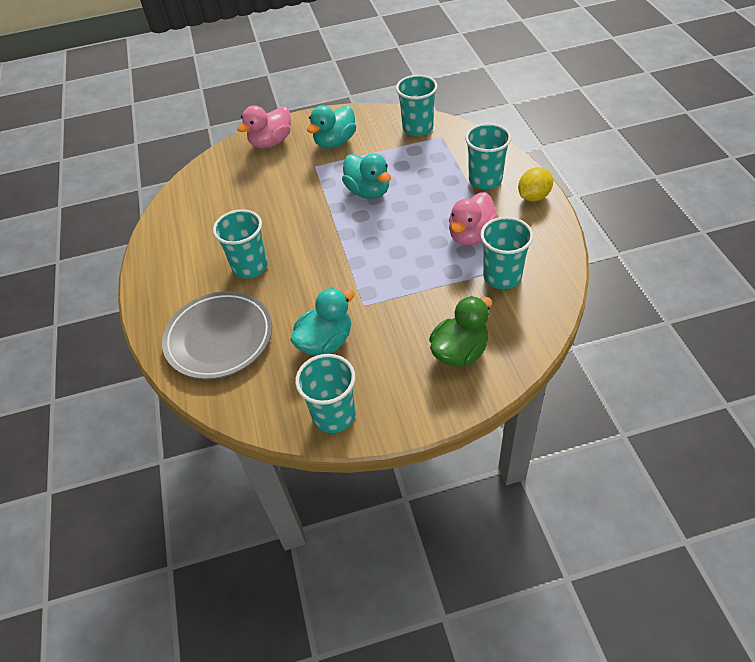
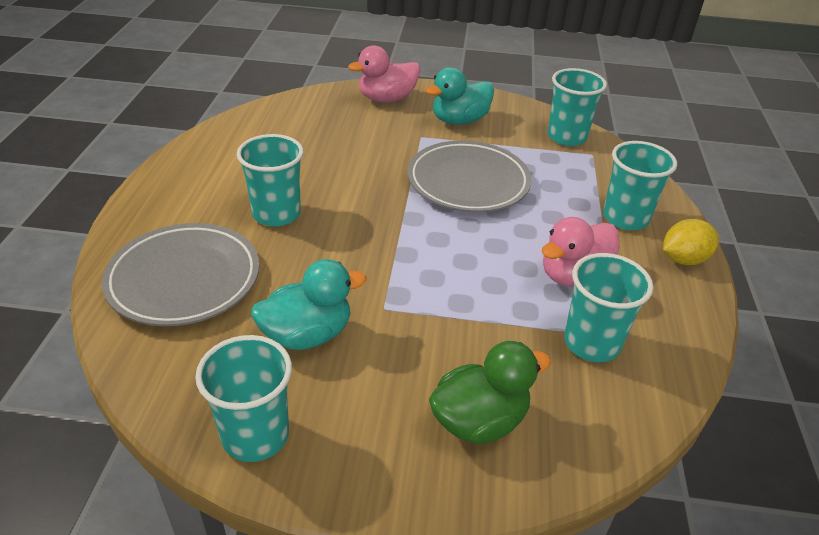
camera: 15 degrees right, 10 degrees down
(368, 191) = (468, 182): turquoise duck -> grey plate

